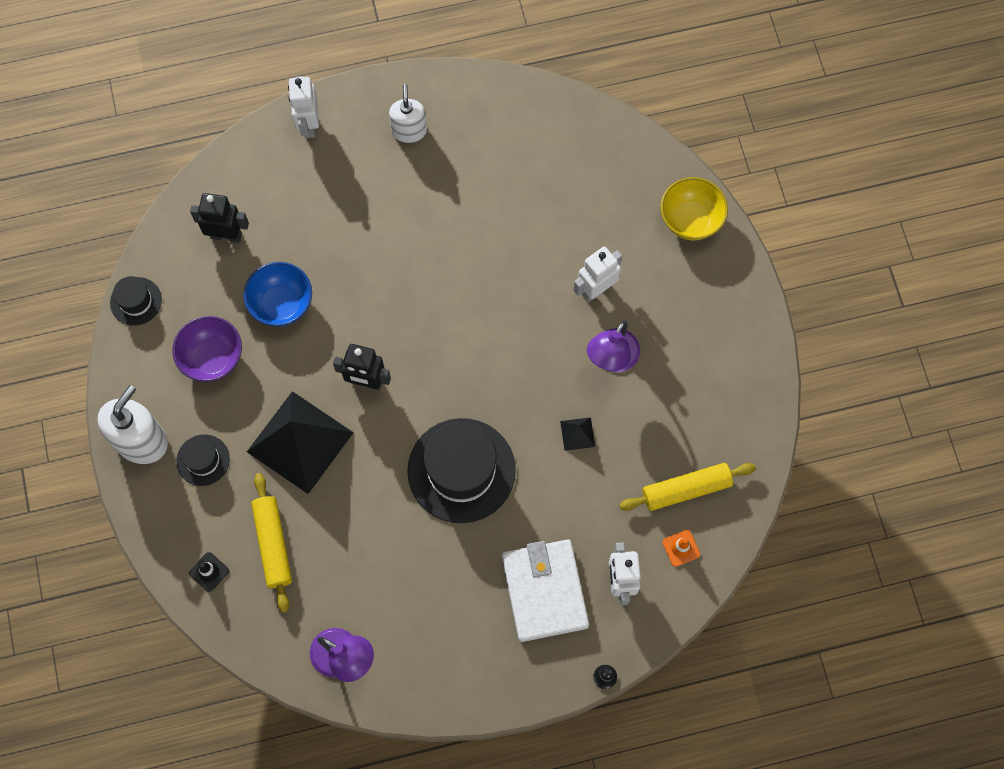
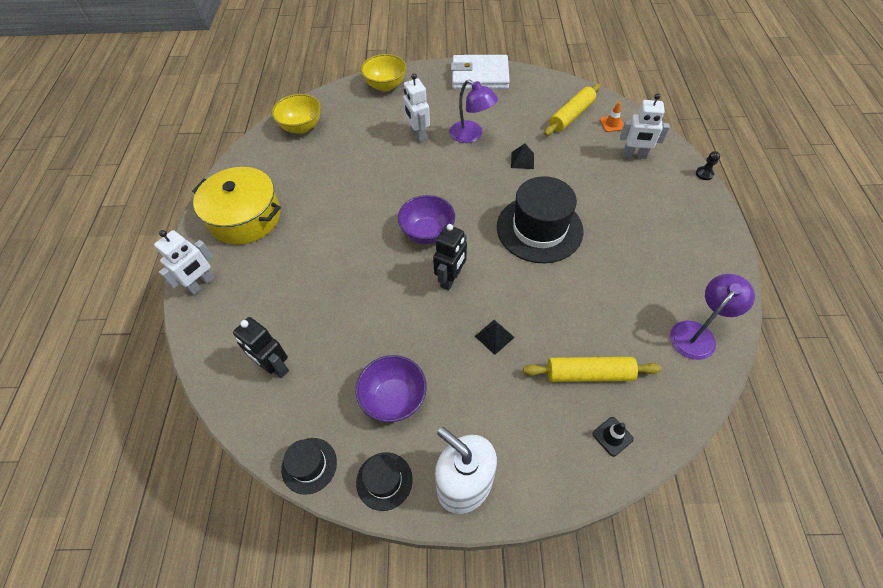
camera: 75 degrees left, 15 degrees down
(203, 460) = (496, 424): black hat -> black hat (384, 481)
(226, 235) = (274, 367): black robot -> black robot turned 75 degrees counterclockwise
(282, 304) = (360, 331): blue bowl -> none
(300, 442) = (494, 336): black pyramid -> black pyramid, size x0.41
(308, 124) = (201, 284): white robot -> white robot turned 60 degrees counterclockwise
(409, 130) = (245, 217): white soap dispenser -> yellow pot
(428, 341) = (427, 233): none -> purple bowl
(544, 591) = (640, 195): white wallet -> white wallet (480, 76)
(577, 137) = (301, 127): none -> yellow bowl
(686, 489) = (571, 115): yellow rolling pin -> yellow rolling pin turned 45 degrees clockwise

